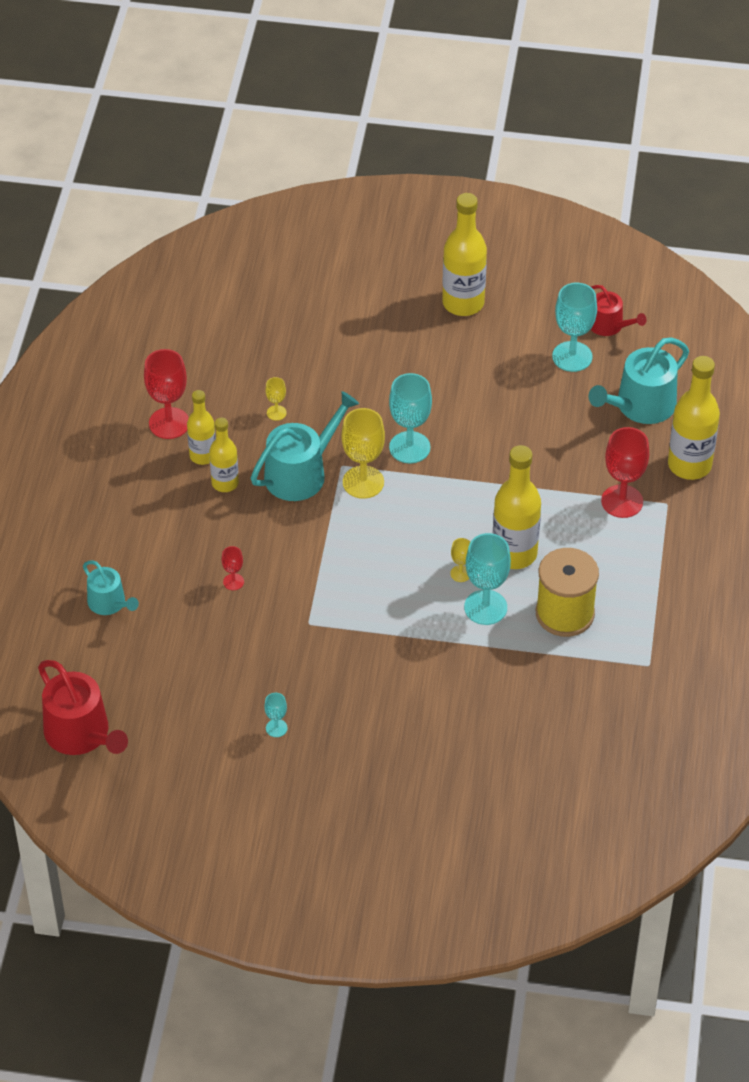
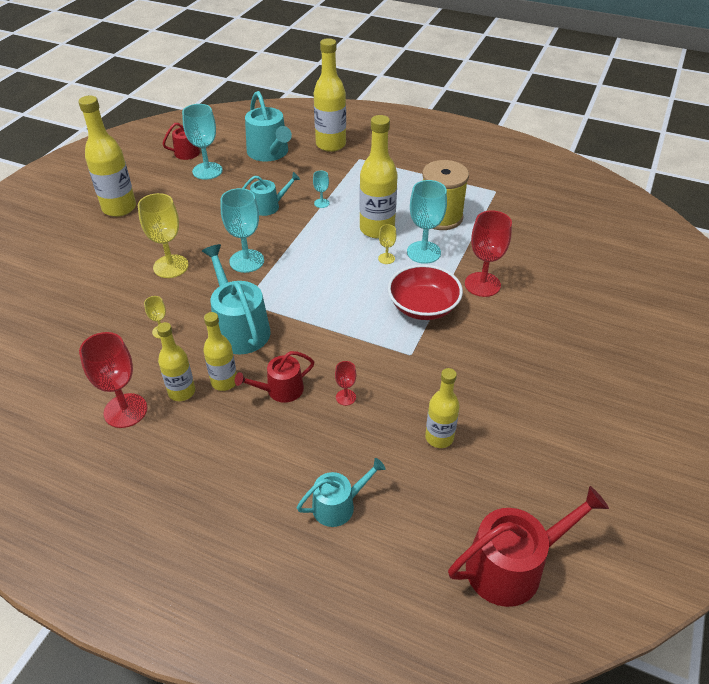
camera: 75 degrees left, 5 degrees down
(204, 664) = (439, 437): none -> yellow bottle
(227, 529) = (280, 390): none -> red watering can
(276, 728) = (524, 398): turquoise goblet -> turquoise goblet (321, 203)
(363, 482) = (269, 293): yellow goblet -> yellow goblet (171, 266)
(387, 622) = (423, 306): none -> red bowl
(520, 438) = (269, 206): none -> turquoise watering can
(622, 501) = (349, 175): red goblet -> red goblet (482, 284)

